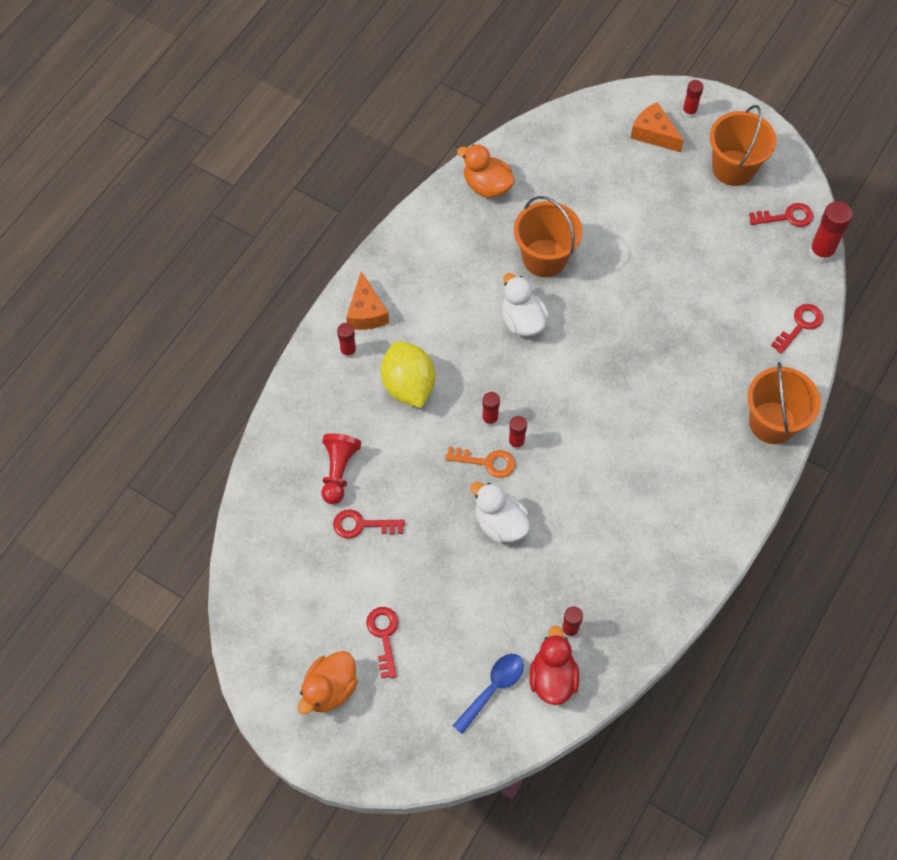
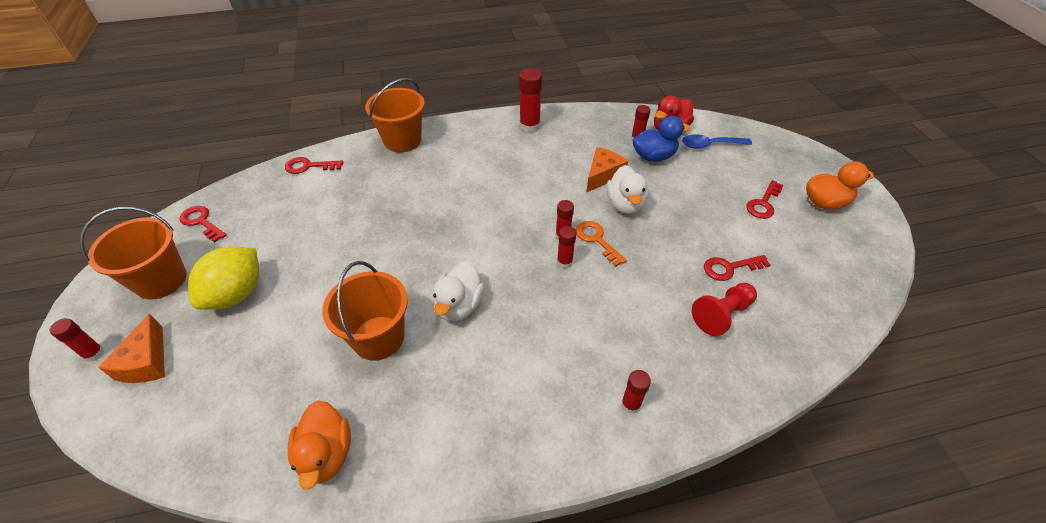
camera: 135 degrees left, 15 degrees down
(362, 525) = (730, 268): red key -> red key turned 120 degrees clockwise
(366, 312) = (579, 428): orange cheese -> orange cheese (602, 175)
(408, 386) = (603, 331): yellow lemon -> yellow lemon (237, 294)
(531, 616) = (653, 156): none -> blue duck
(821, 252) = (226, 189): red glue stick -> red glue stick (530, 126)

